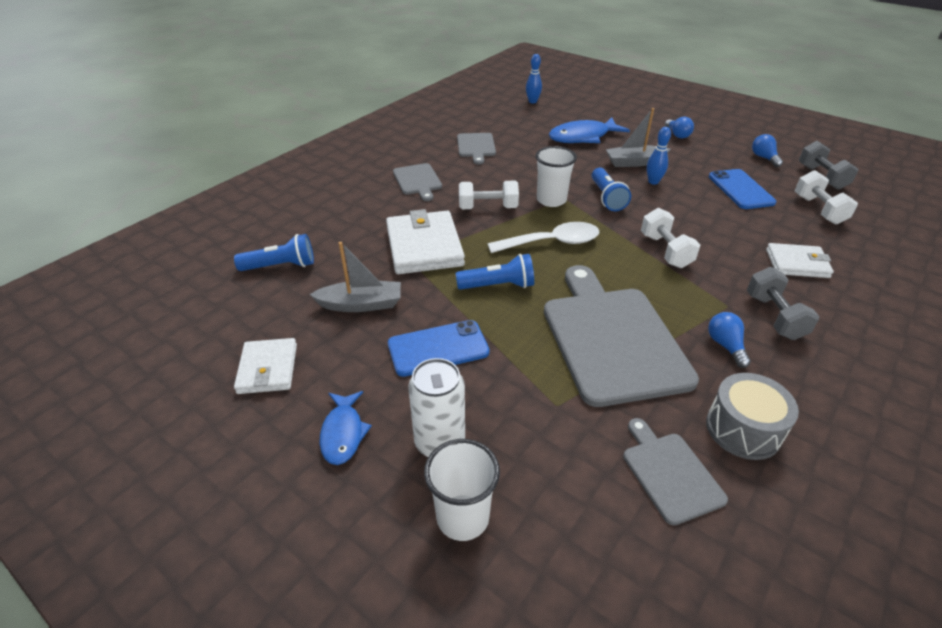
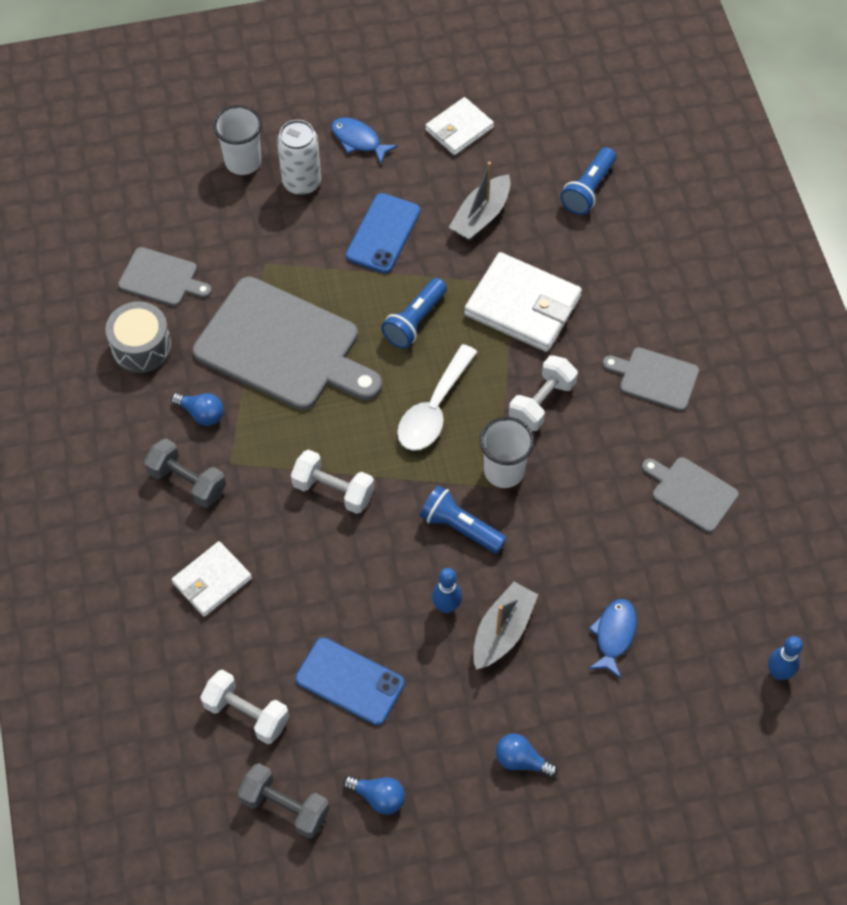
camera: 130 degrees right, 20 degrees up
(268, 369) = (459, 129): white wallet -> white wallet turned 75 degrees counterclockwise
(583, 137) = (614, 635): blue fish -> blue fish, size x0.60

